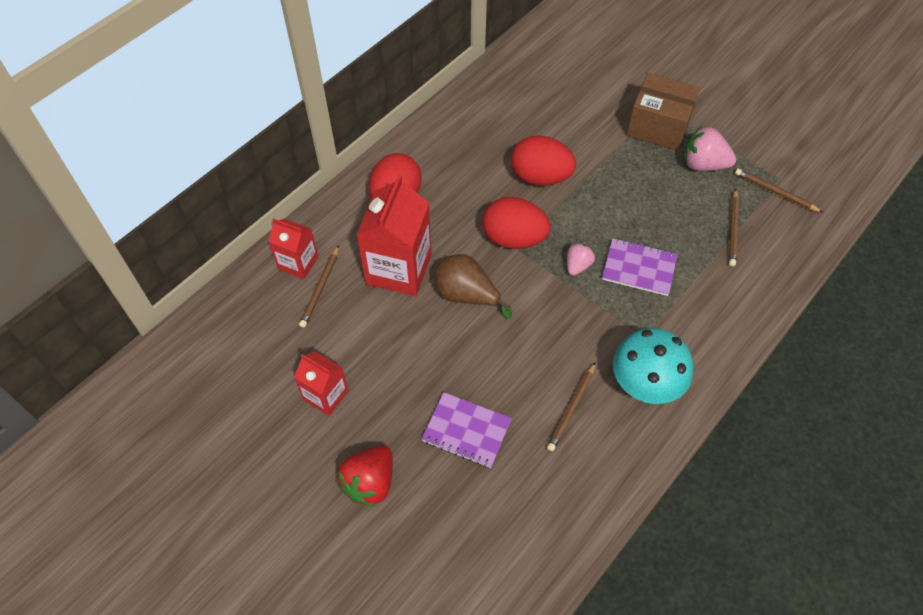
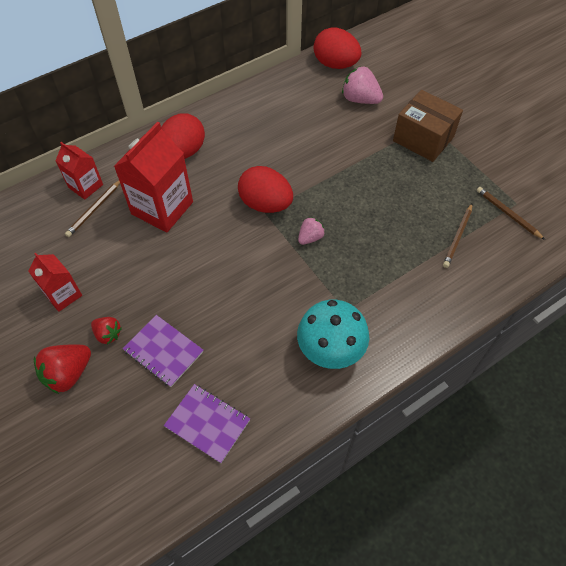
camera: 15 degrees right, 0 degrees up
(396, 427) = (108, 334): none -> red strawberry
(467, 295) = (208, 241): brown pear -> none
(540, 177) = (307, 159): red egg -> red egg (335, 64)
(571, 408) = (259, 354): brown pencil -> none
(639, 268) = (362, 251): purple notebook -> purple notebook (207, 423)
(703, 164) = (451, 177): pink strawberry -> pink strawberry (360, 99)

